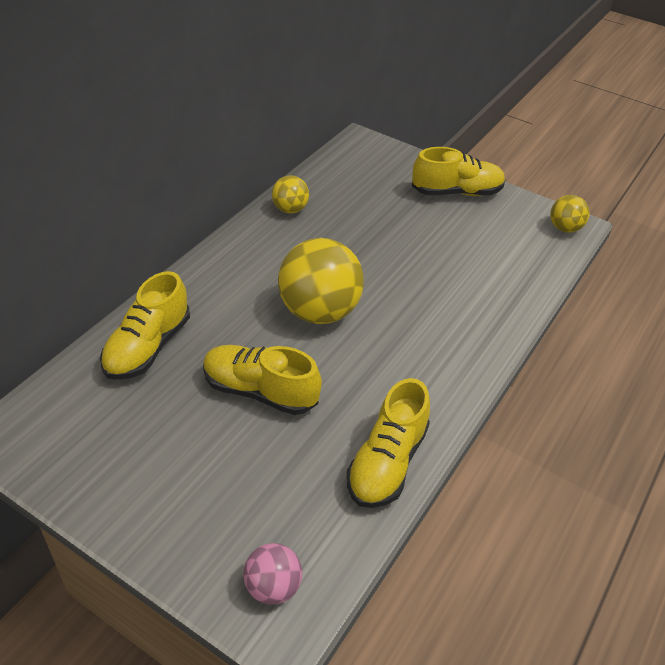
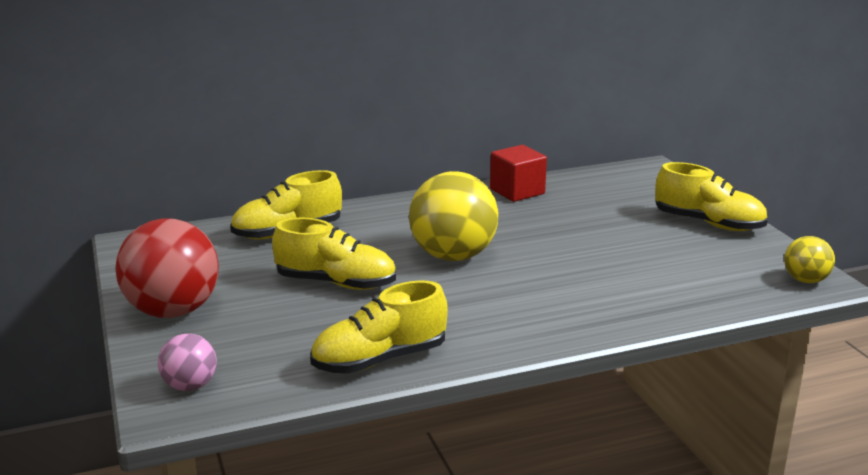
camera: 40 degrees right, 20 degrees down
(153, 505) = (173, 311): none -> red ball
(260, 391) = (336, 283): yellow shoe -> yellow shoe turned 135 degrees clockwise
(290, 209) = (517, 191): yellow ball -> red cube

